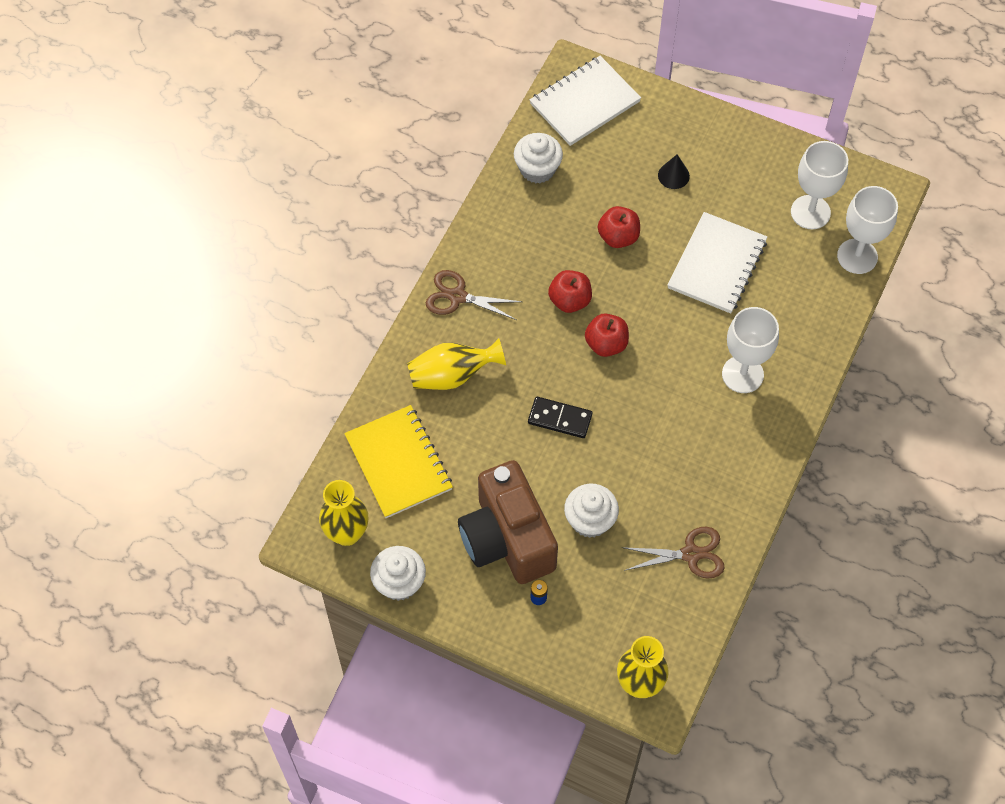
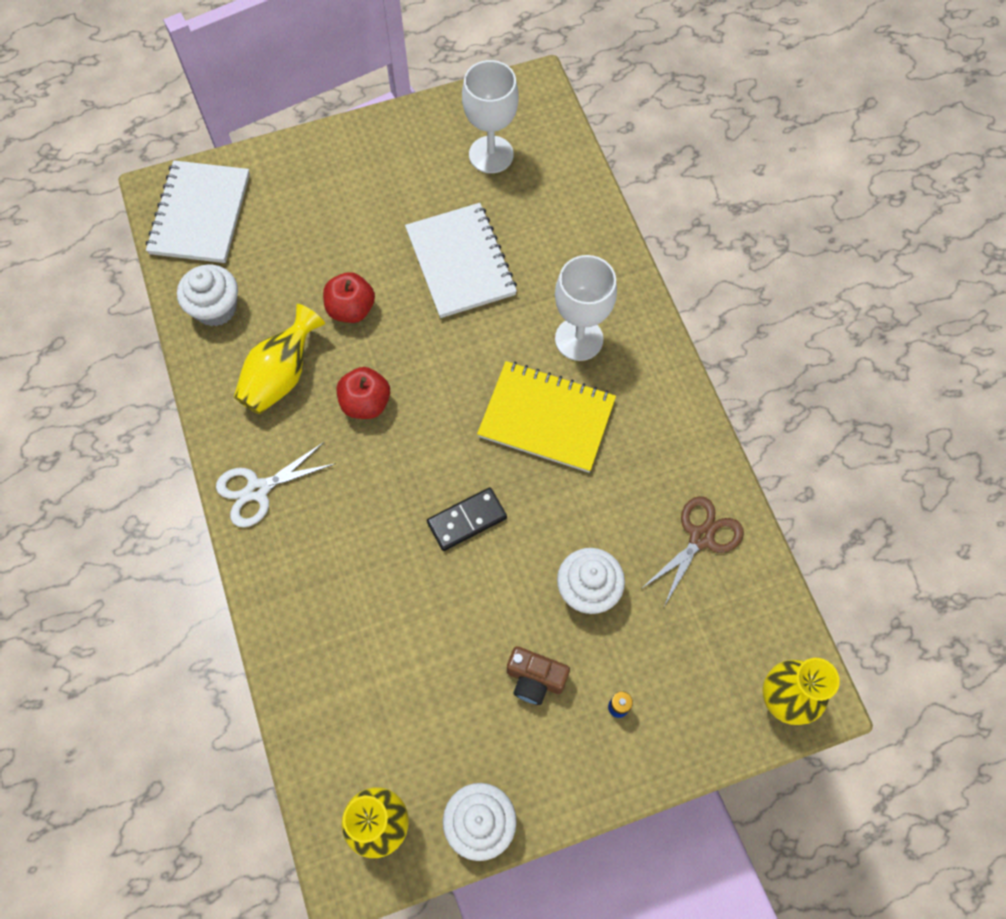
camera: 45 degrees left, 5 degrees up
(398, 463) = (361, 704): yellow notebook -> yellow notebook (546, 418)
(452, 375) = (328, 570): yellow vase -> yellow vase (281, 376)
(457, 296) = (258, 490): brown scissors -> white scissors
(507, 539) = (535, 679): brown camera -> brown camera, size x0.45
(606, 344) = (438, 414): red apple -> none
(673, 175) = (345, 215): black cone -> none
(857, 256) = (565, 161): white goblet -> none

